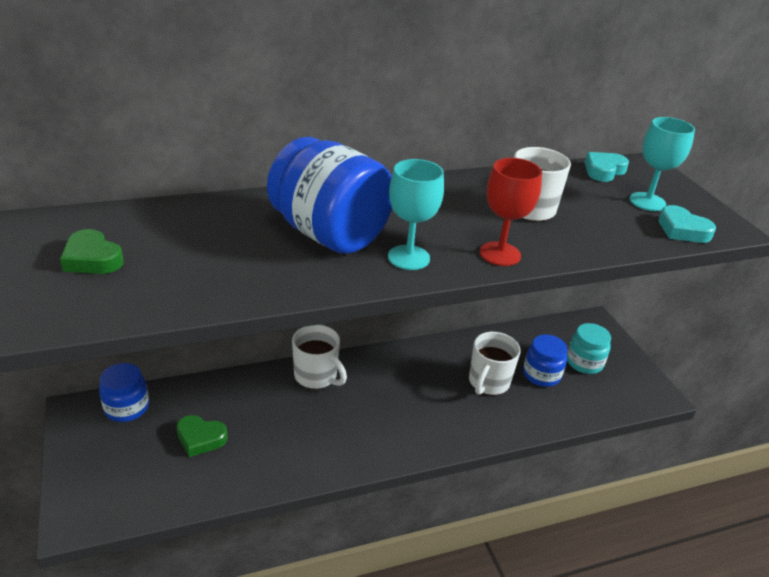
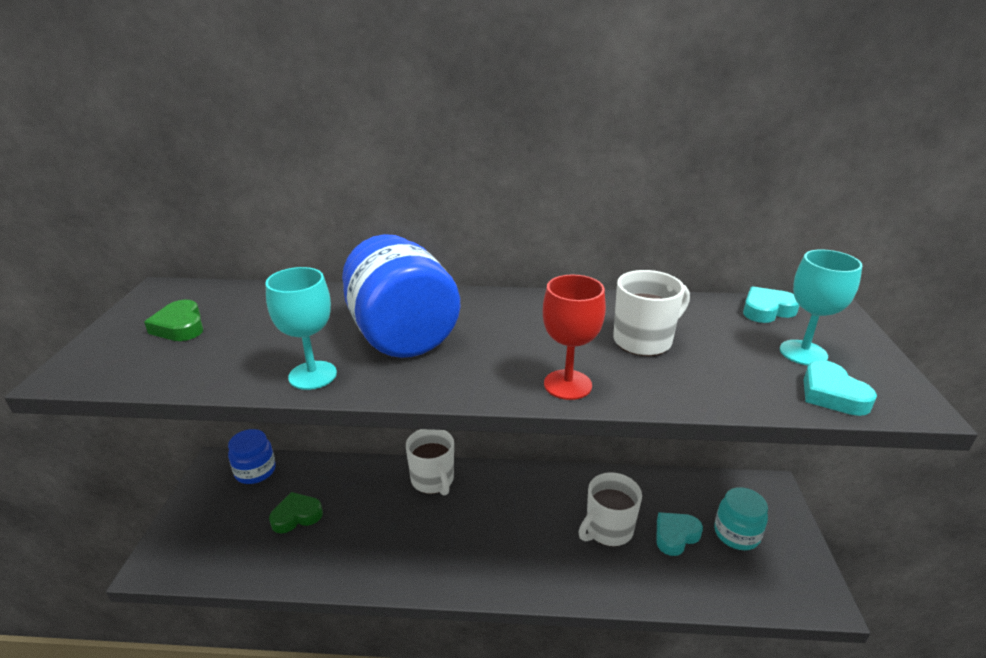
camera: 25 degrees right, 5 degrees down
(200, 438) = (296, 516): green heart -> green heart turned 120 degrees clockwise
(408, 257) = (462, 372): turquoise goblet -> turquoise goblet (312, 375)
(541, 375) = (675, 536): blue jar -> turquoise heart

